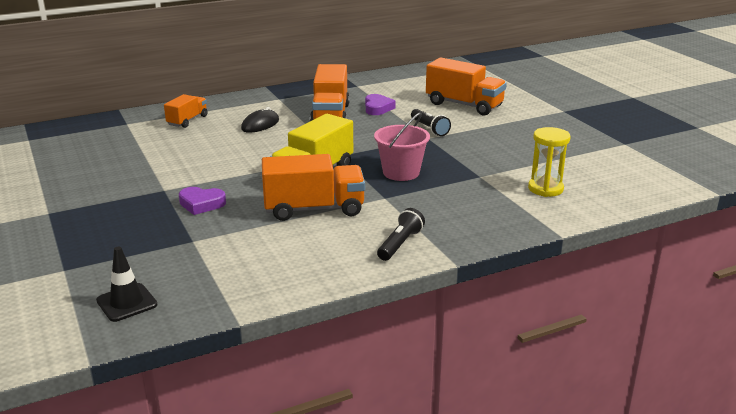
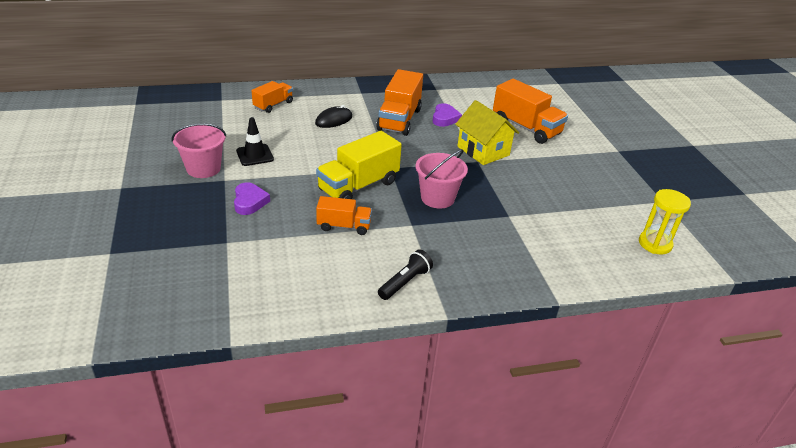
camera: 10 degrees right, 10 degrees up
(127, 303) = (146, 300): black traffic cone -> black traffic cone (255, 155)
(135, 184) = (203, 168): none -> pink bucket
(201, 204) = (249, 202): purple heart -> purple heart turned 120 degrees counterclockwise
(314, 209) = (344, 226): orange truck -> orange truck, size x0.58
(429, 129) = (483, 151): black flashlight -> yellow house
(545, 189) = (565, 242): yellow hourglass -> yellow hourglass (655, 244)

